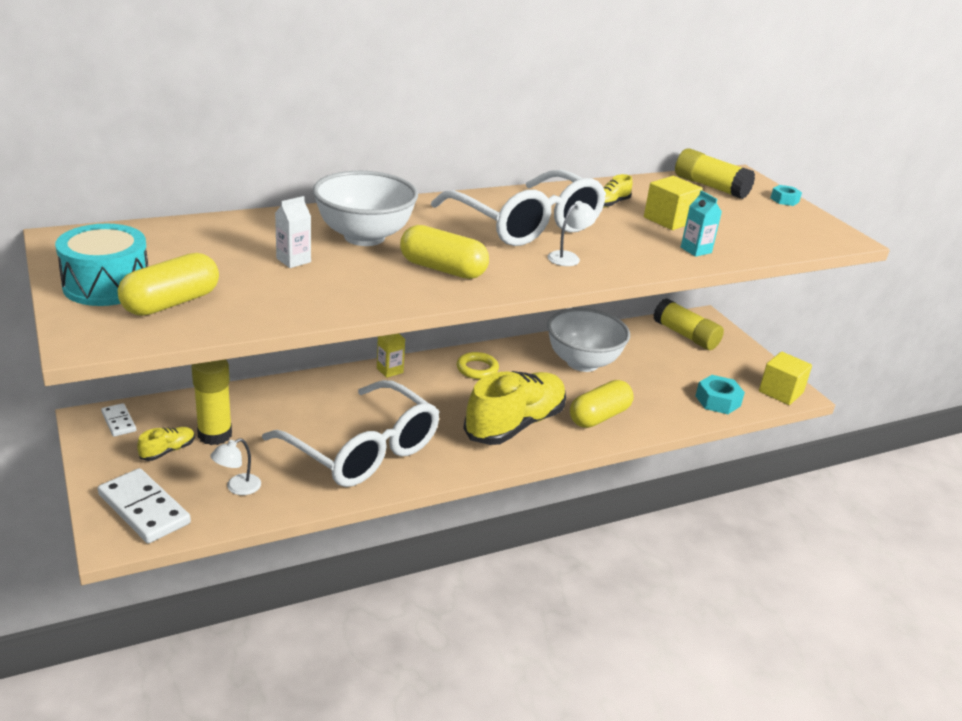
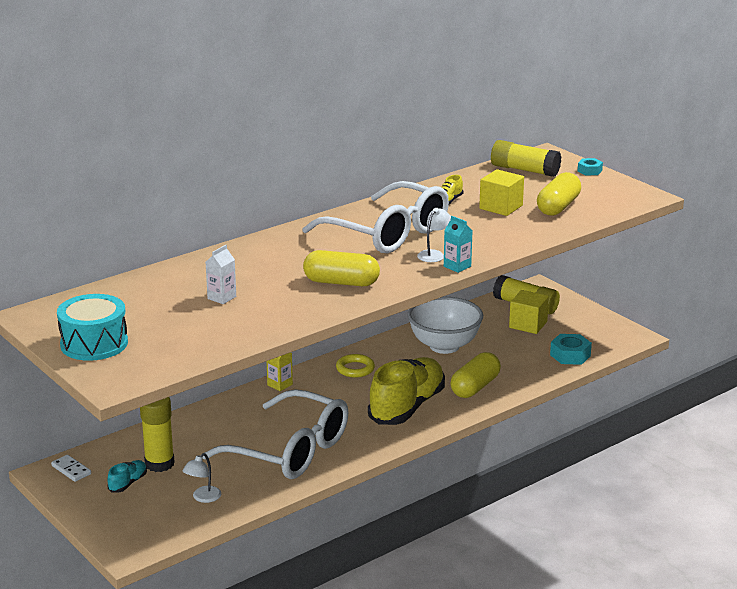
camera: 10 degrees left, 5 degrees down
(144, 509) = (137, 527): white domino -> none
(168, 451) = (128, 483): yellow shoe -> turquoise shoe
(171, 303) = (153, 347): yellow capsule -> yellow capsule (558, 207)
(364, 237) = (264, 268): white bowl -> none
(696, 250) = (531, 229): turquoise carton -> turquoise carton (457, 266)
(780, 392) = (621, 338): yellow cube -> yellow cube (528, 325)

